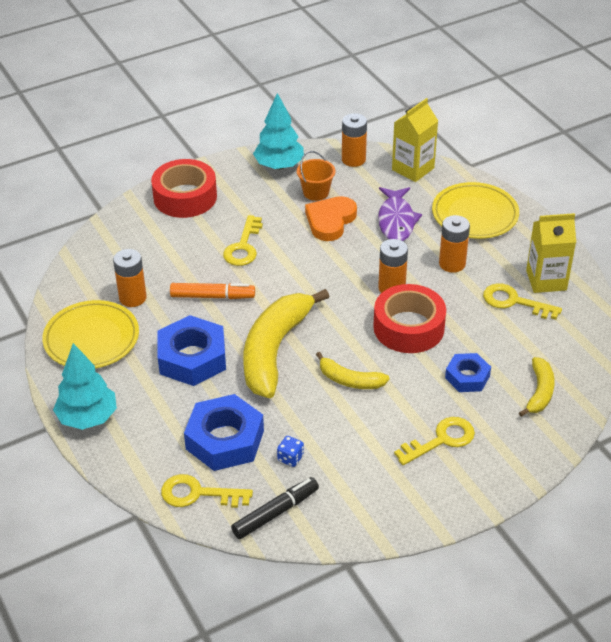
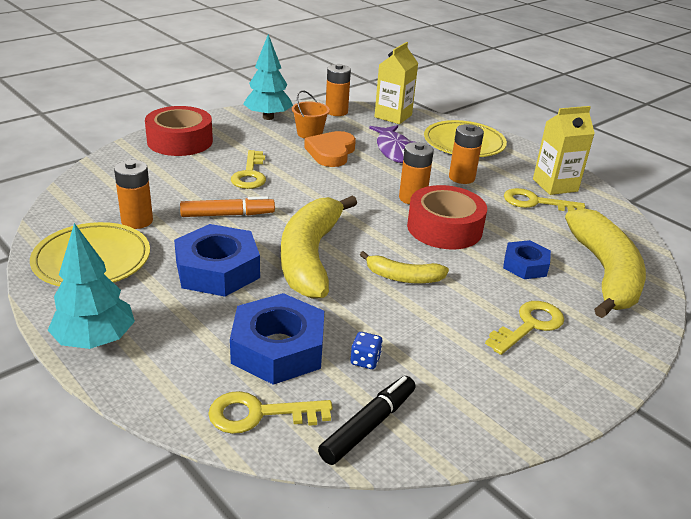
camera: 15 degrees left, 10 degrees down
(539, 392) = (604, 273): yellow banana -> yellow banana, size x1.99

